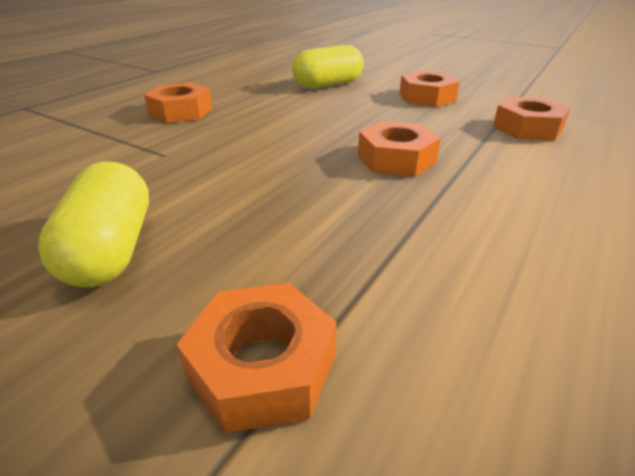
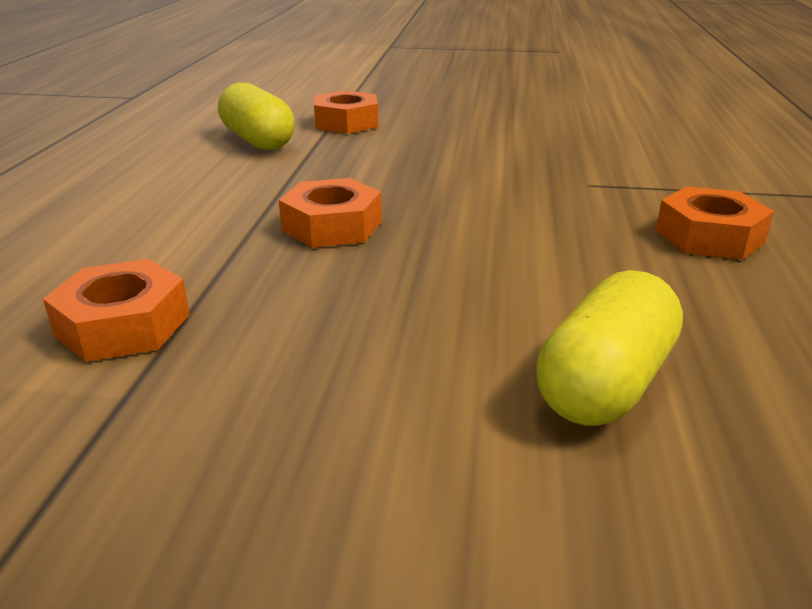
camera: 155 degrees right, 5 degrees down
(111, 249) = (486, 134): yellow capsule -> yellow capsule (258, 141)
(426, 97) = (331, 389): orange nut -> none

